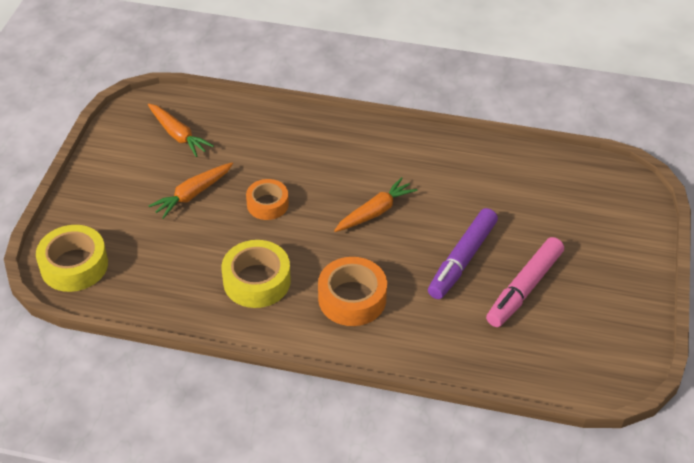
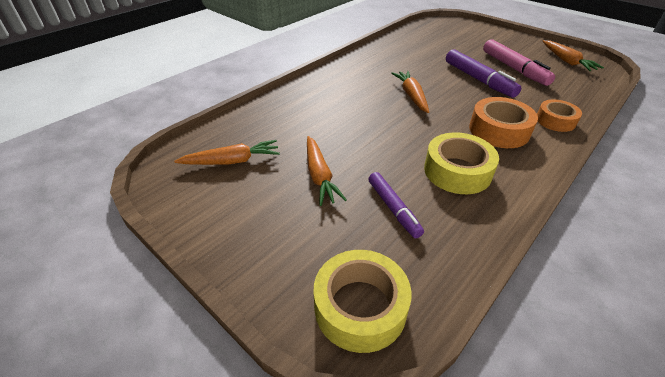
camera: 60 degrees left, 5 degrees down
(179, 253) = (393, 208): none -> purple marker
(267, 204) = (367, 138): orange tape -> orange tape (555, 121)
(599, 341) = (566, 61): none -> orange carrot

